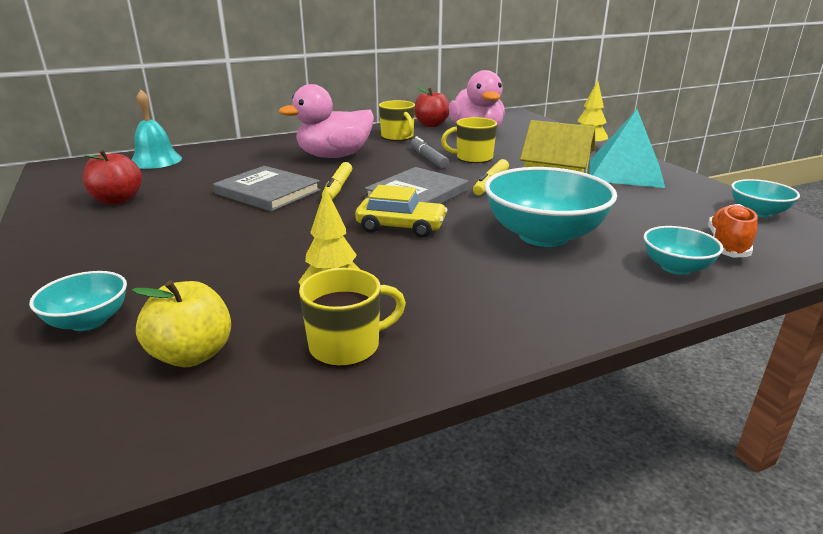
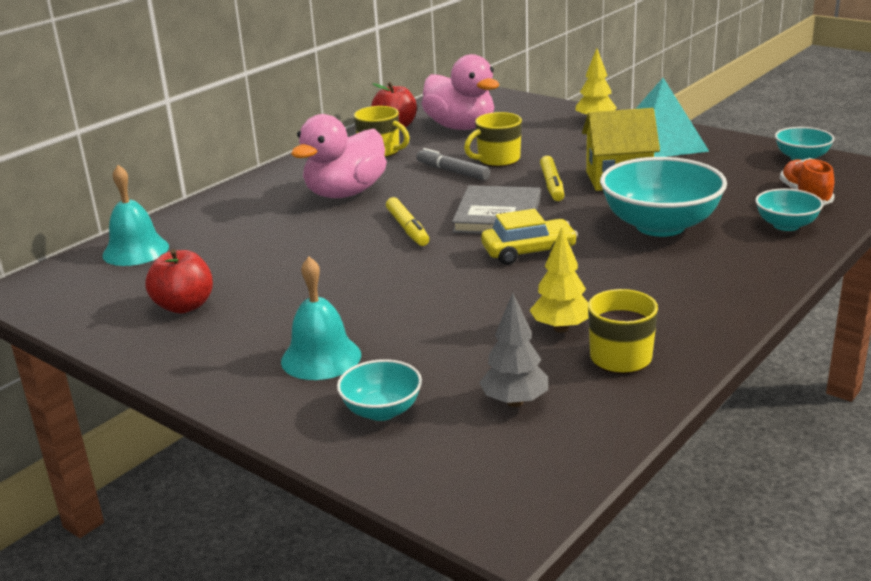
camera: 25 degrees left, 0 degrees up
(127, 262) = (321, 358): none -> turquoise bell
(192, 355) = (515, 402): yellow apple -> grey tree
(268, 192) = (340, 252): grey book -> none

